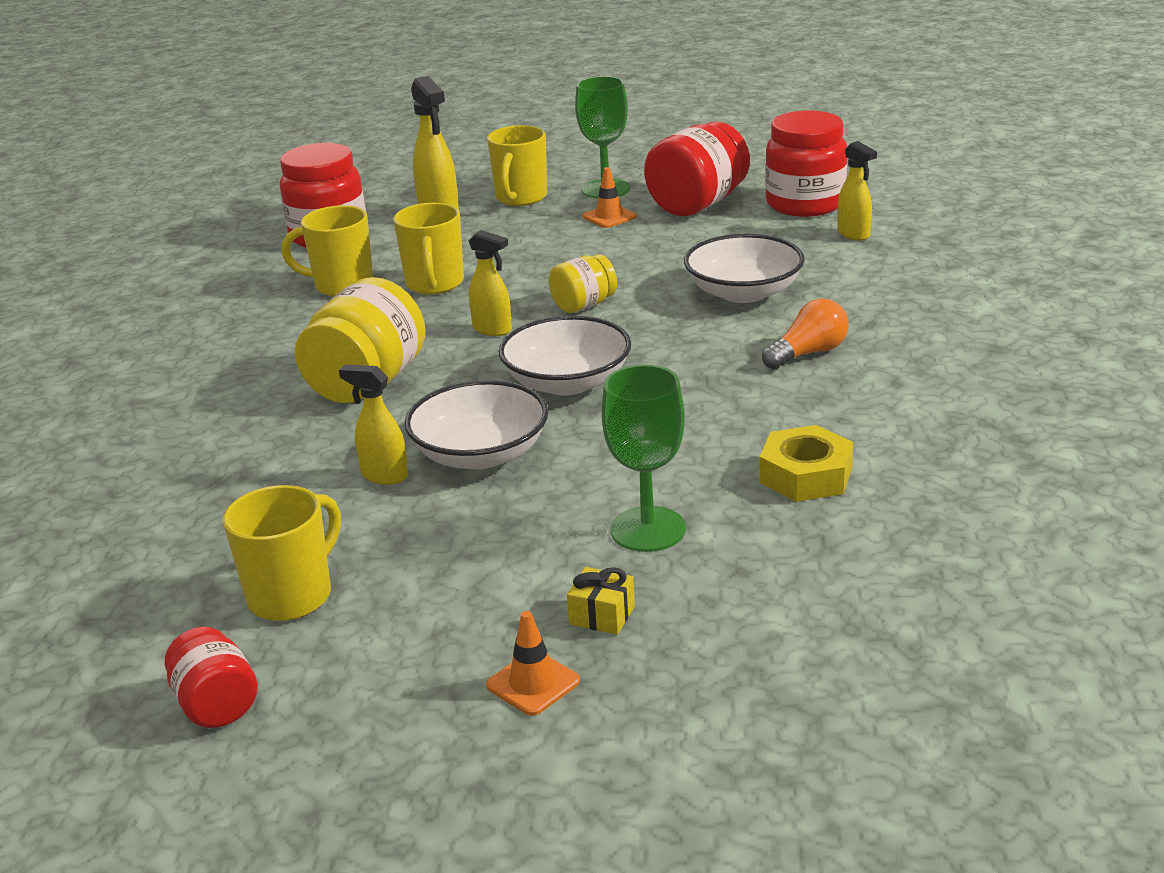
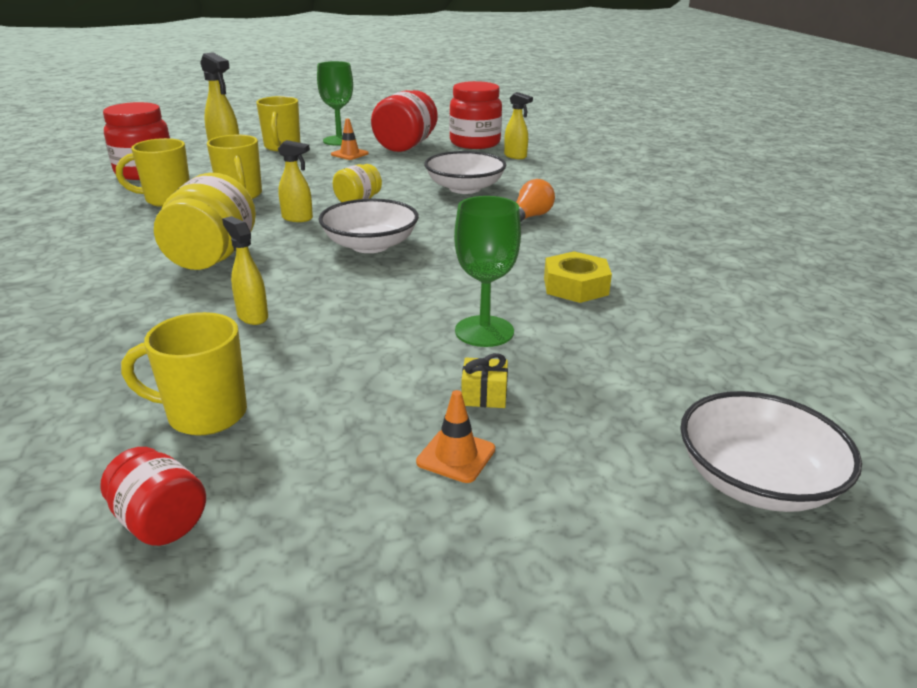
camera: 20 degrees left, 0 degrees up
(292, 595) = (204, 415): yellow mug -> yellow mug turned 105 degrees counterclockwise
(384, 476) = (252, 316): yellow spray bottle -> yellow spray bottle turned 45 degrees clockwise
(480, 454) = (326, 294): white bowl -> white bowl (756, 481)

